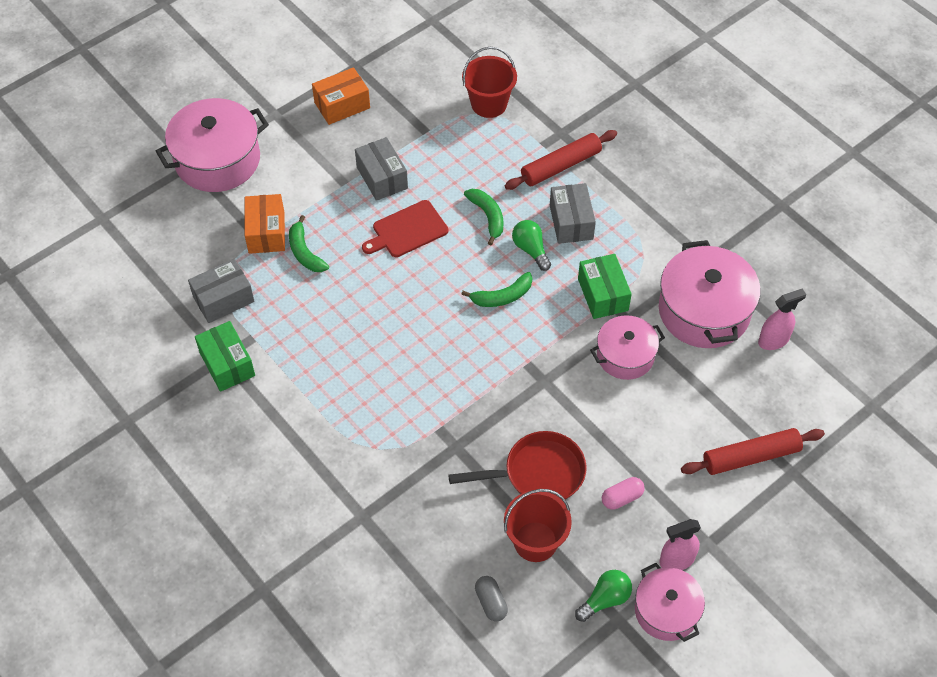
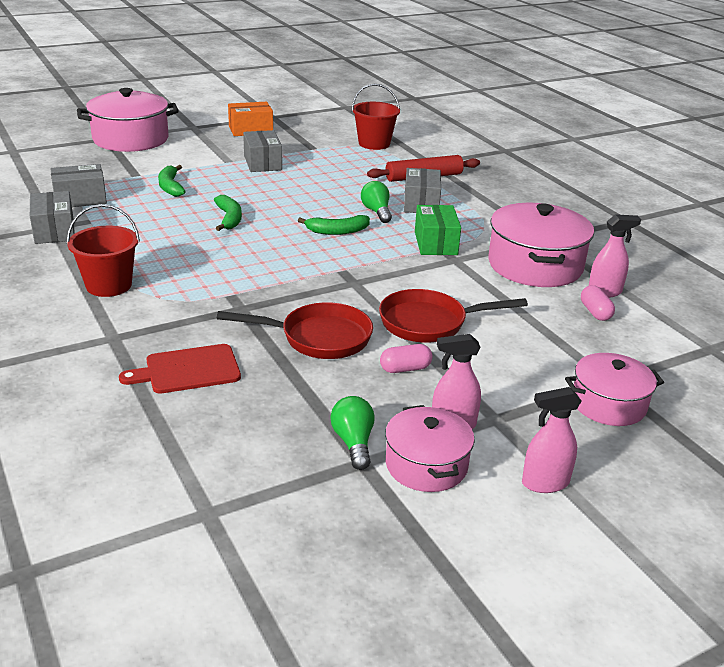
camera: 10 degrees right, 25 degrees down
(227, 364) = (54, 231): green box -> grey box
(266, 232) = (144, 174): orange box -> none
(407, 230) = (269, 188): red cutting board -> red cutting board (188, 370)
(487, 216) = (345, 191): green banana -> green banana (229, 218)
(491, 602) = (215, 422): grey capsule -> none
(535, 541) = (292, 384): red bucket -> red bucket (109, 285)
(605, 599) = (353, 442): green light bulb -> green light bulb turned 75 degrees counterclockwise
(625, 356) = (445, 279): pink pot -> pink pot (608, 404)
(627, 428) = (429, 323): none -> red pan
(751, 457) = (563, 363): red rolling pin -> none
(757, 609) = (545, 483): none -> pink spray bottle
(768, 375) = (595, 312): none -> pink capsule

